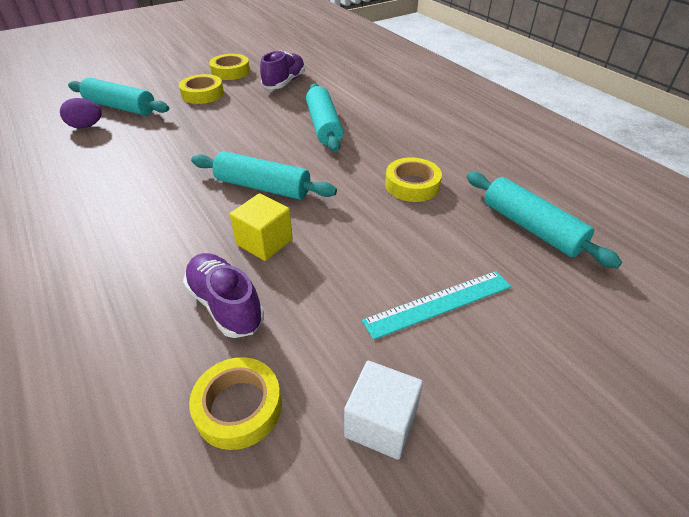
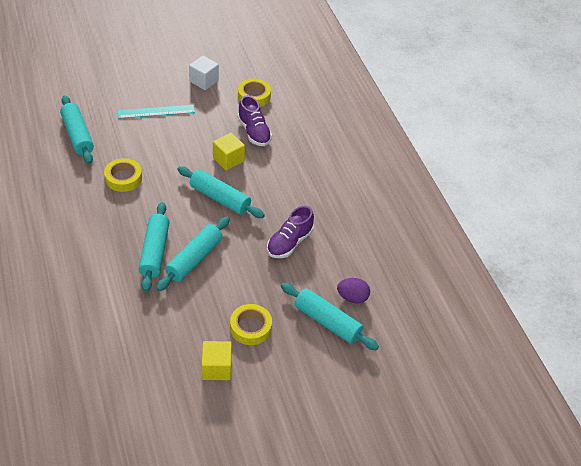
camera: 170 degrees left, 5 degrees up
(230, 71) = (216, 368): yellow tape -> yellow cube
(276, 127) = (194, 259): none -> turquoise rolling pin
(284, 82) = (165, 330): purple shoe -> purple shoe (289, 243)

